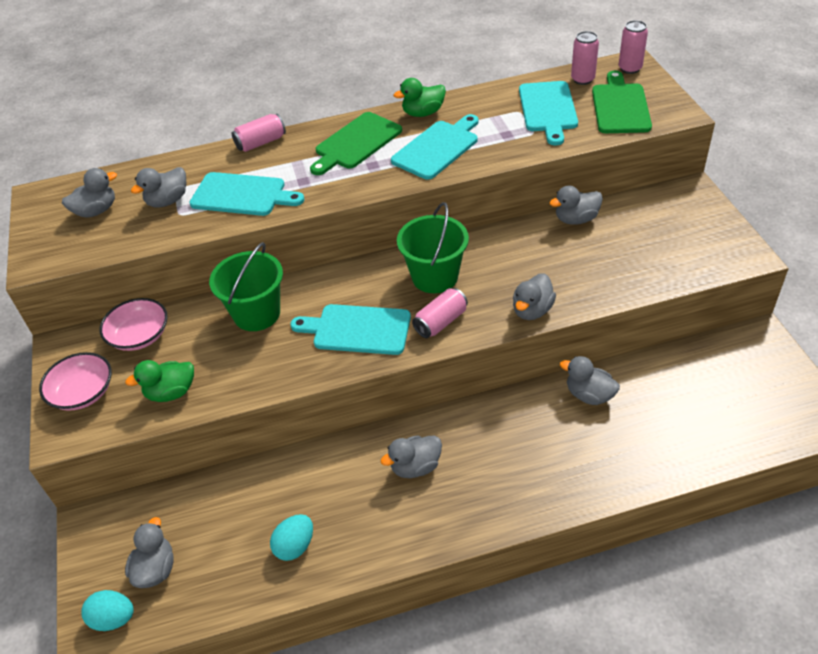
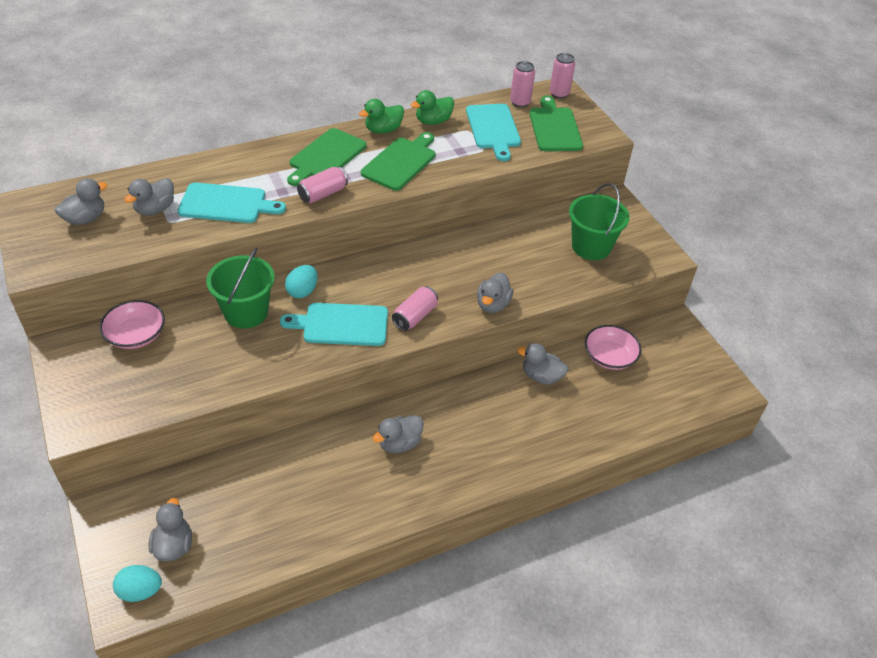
camera: 15 degrees left, 0 degrees up
(83, 392) = (89, 389): pink bowl -> pink bowl (609, 357)
(171, 392) = (176, 385): green duck -> green duck (433, 121)
(261, 143) = (236, 155): pink can -> pink can (323, 194)
(295, 546) = (300, 517): turquoise egg -> turquoise egg (302, 291)
(435, 277) = (404, 277): green bucket -> green bucket (591, 247)
(437, 148) = (400, 162): turquoise cutting board -> green cutting board
(576, 219) = (521, 225): grey duck -> none

